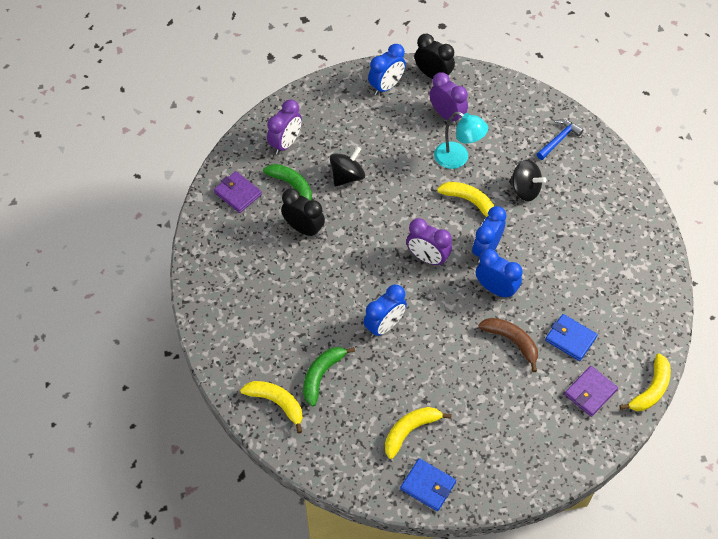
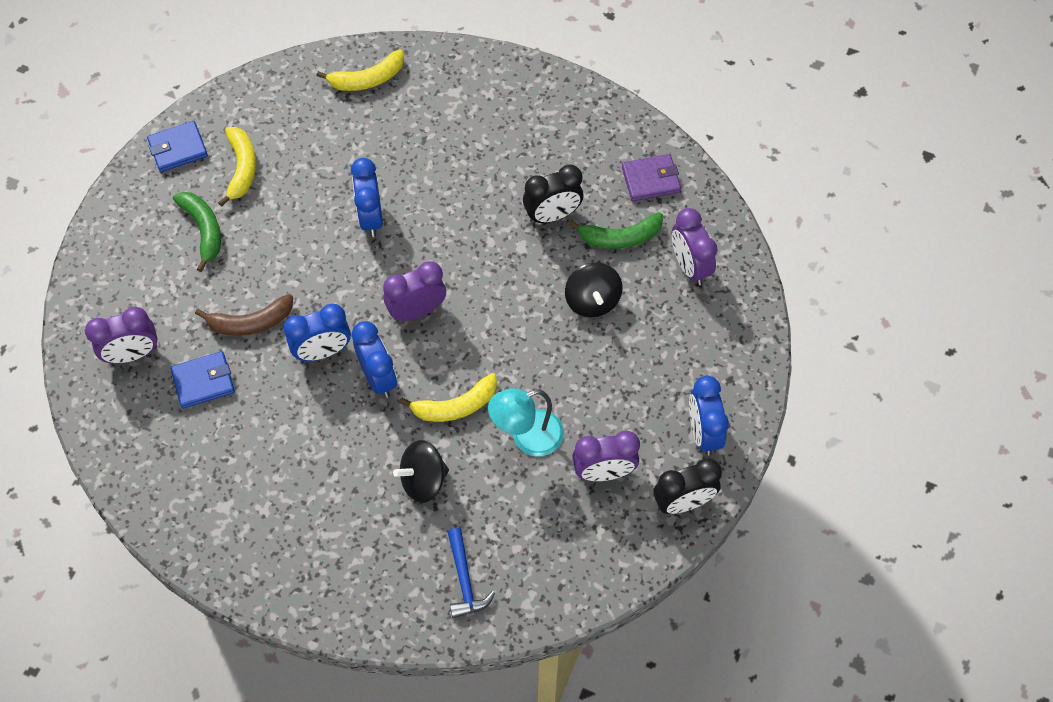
camera: 125 degrees right, 5 degrees up
(321, 375) = (364, 131): green banana -> green banana (203, 230)
(590, 392) = (132, 354): purple wallet -> purple clock
(651, 389) = (82, 415): yellow banana -> none

